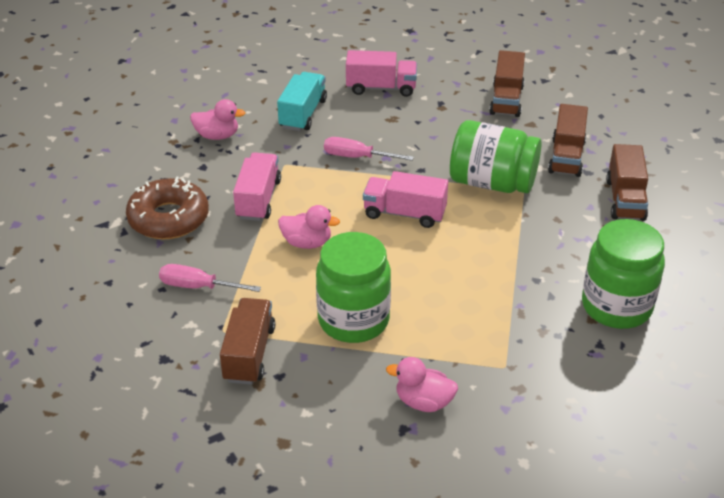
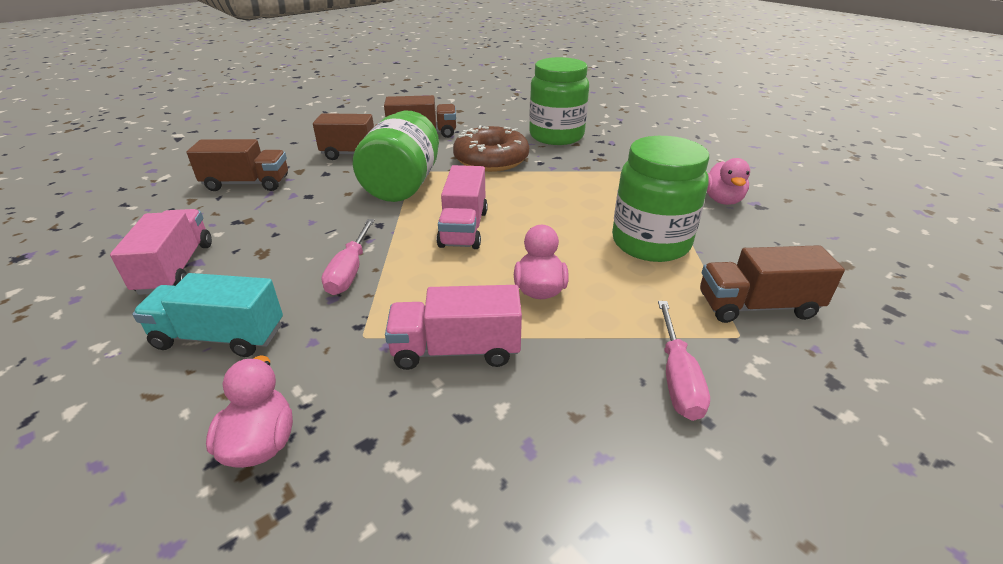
camera: 100 degrees left, 5 degrees down
(168, 218) = (532, 460): brown donut -> brown donut (491, 159)

